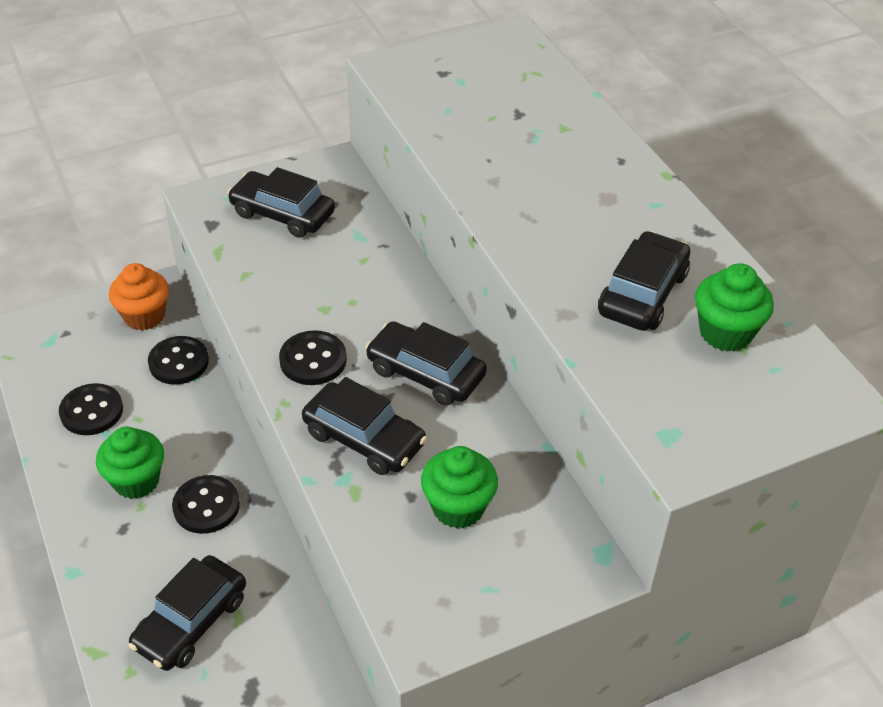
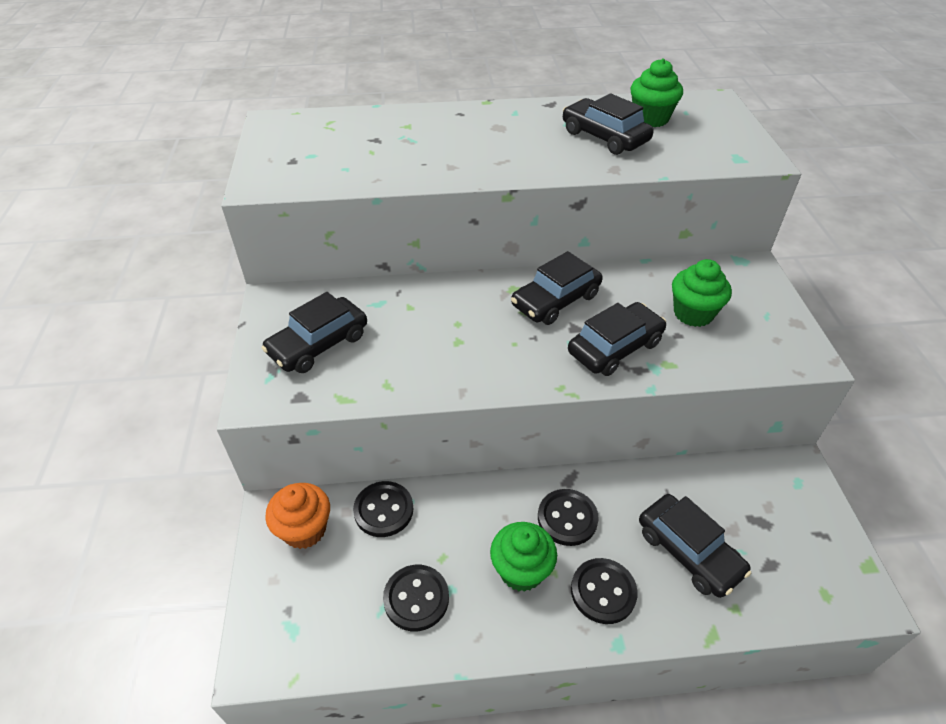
camera: 70 degrees left, 0 degrees up
(313, 360) = (517, 360): black button -> black button (603, 592)

